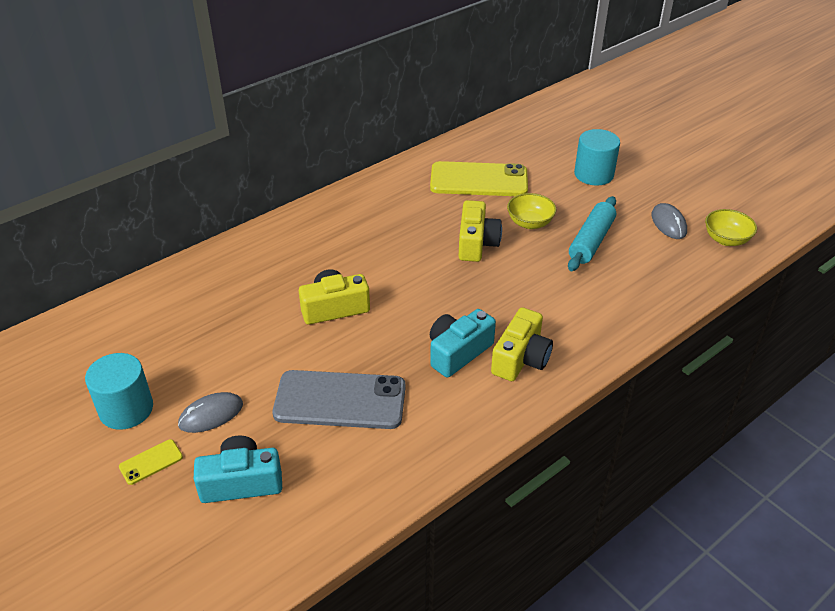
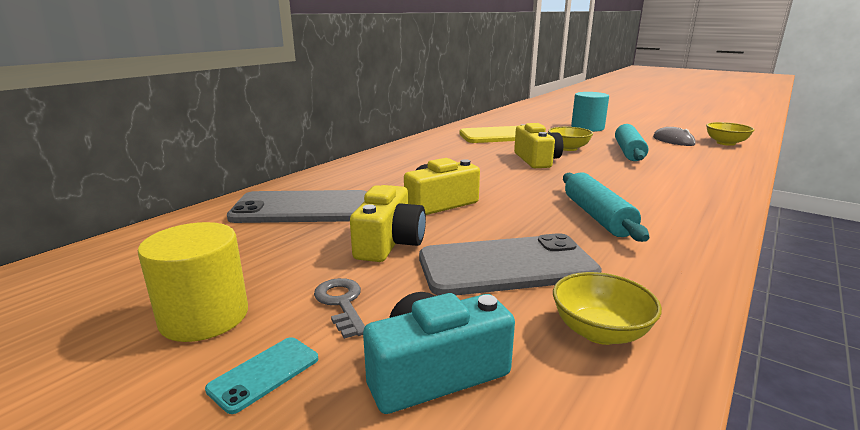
camera: 15 degrees left, 20 degrees down
(126, 409) = (204, 317): turquoise cylinder -> yellow cylinder
(151, 462) = (264, 374): yellow phone -> turquoise phone
(211, 415) = (341, 303): grey mouse -> grey key
(219, 294) = (302, 208): none -> grey phone
(357, 474) = (600, 332): none -> yellow bowl
(458, 352) = (597, 216): turquoise camera -> turquoise rolling pin
(521, 358) = (663, 213): yellow camera -> yellow camera (389, 243)

